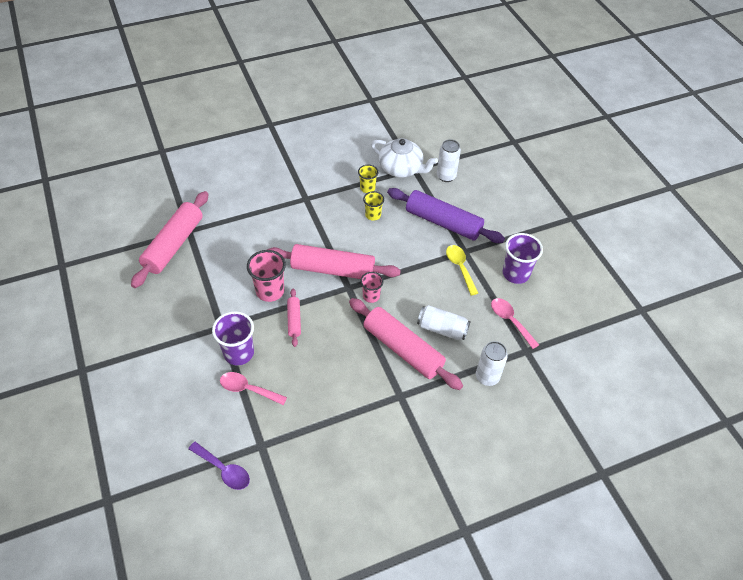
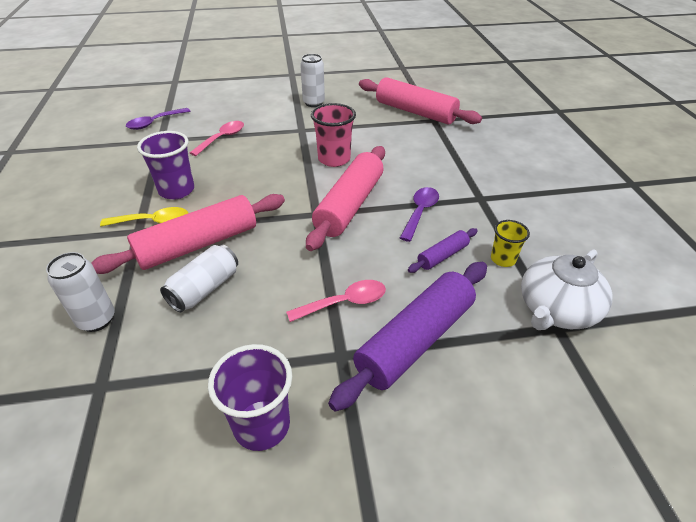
camera: 105 degrees right, 10 degrees down
(239, 353) = (265, 136): purple cup -> purple cup (176, 190)
(294, 320) = (287, 170): pink rolling pin -> none
(331, 229) = (420, 212): none -> purple spoon
(371, 296) = (293, 230): pink cup -> none
(373, 215) = (443, 256): yellow cup -> purple rolling pin
(446, 176) = (541, 375): white can -> white can (313, 103)
(460, 267) = (307, 339): yellow spoon -> yellow spoon (153, 221)
(510, 321) = (168, 381): pink spoon -> pink spoon (344, 302)

